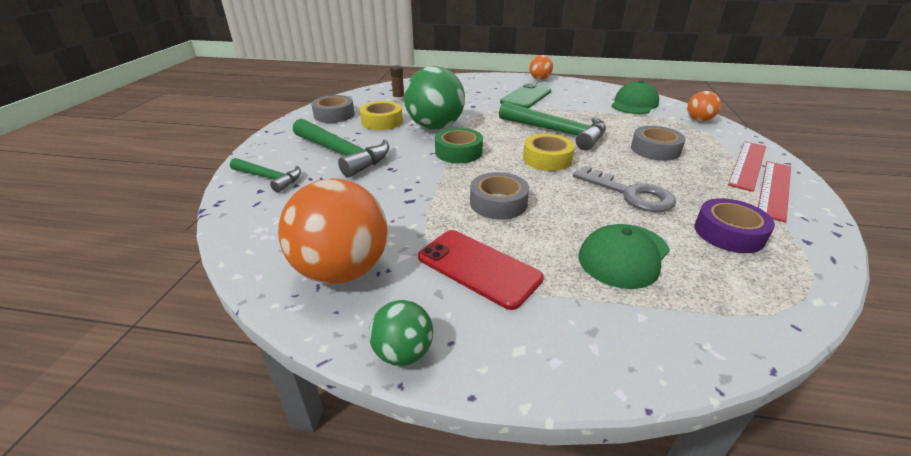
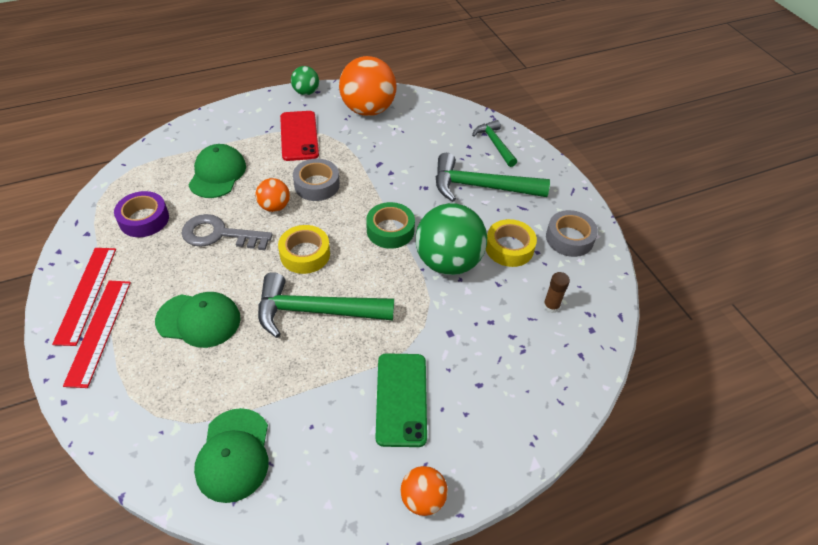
camera: 145 degrees right, 15 degrees up
(269, 178) = (495, 144): green hammer -> green hammer turned 75 degrees clockwise
(478, 268) = (299, 136): red phone -> red phone turned 75 degrees clockwise
(655, 149) = (199, 320): grey tape -> green cap
(698, 120) = (136, 437): orange ball -> orange ball (274, 207)

